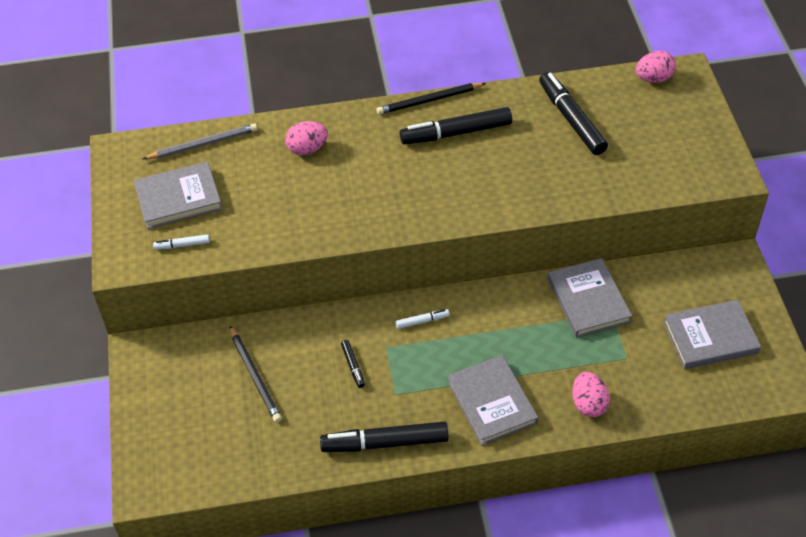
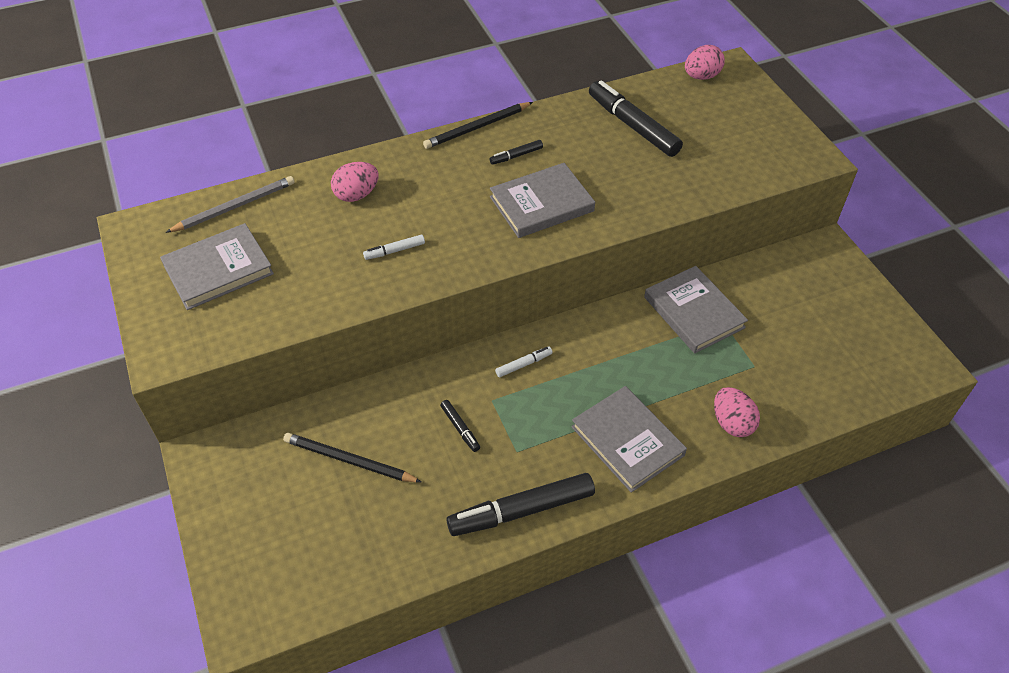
camera: 15 degrees left, 0 degrees up
(182, 245) = (234, 322): white marker -> white marker (394, 251)
(255, 376) = (349, 460): black pencil -> black pencil turned 150 degrees clockwise
(456, 133) = (516, 156): black marker -> black marker, size x0.46
(710, 337) = (831, 329): grey book -> grey book (541, 204)

